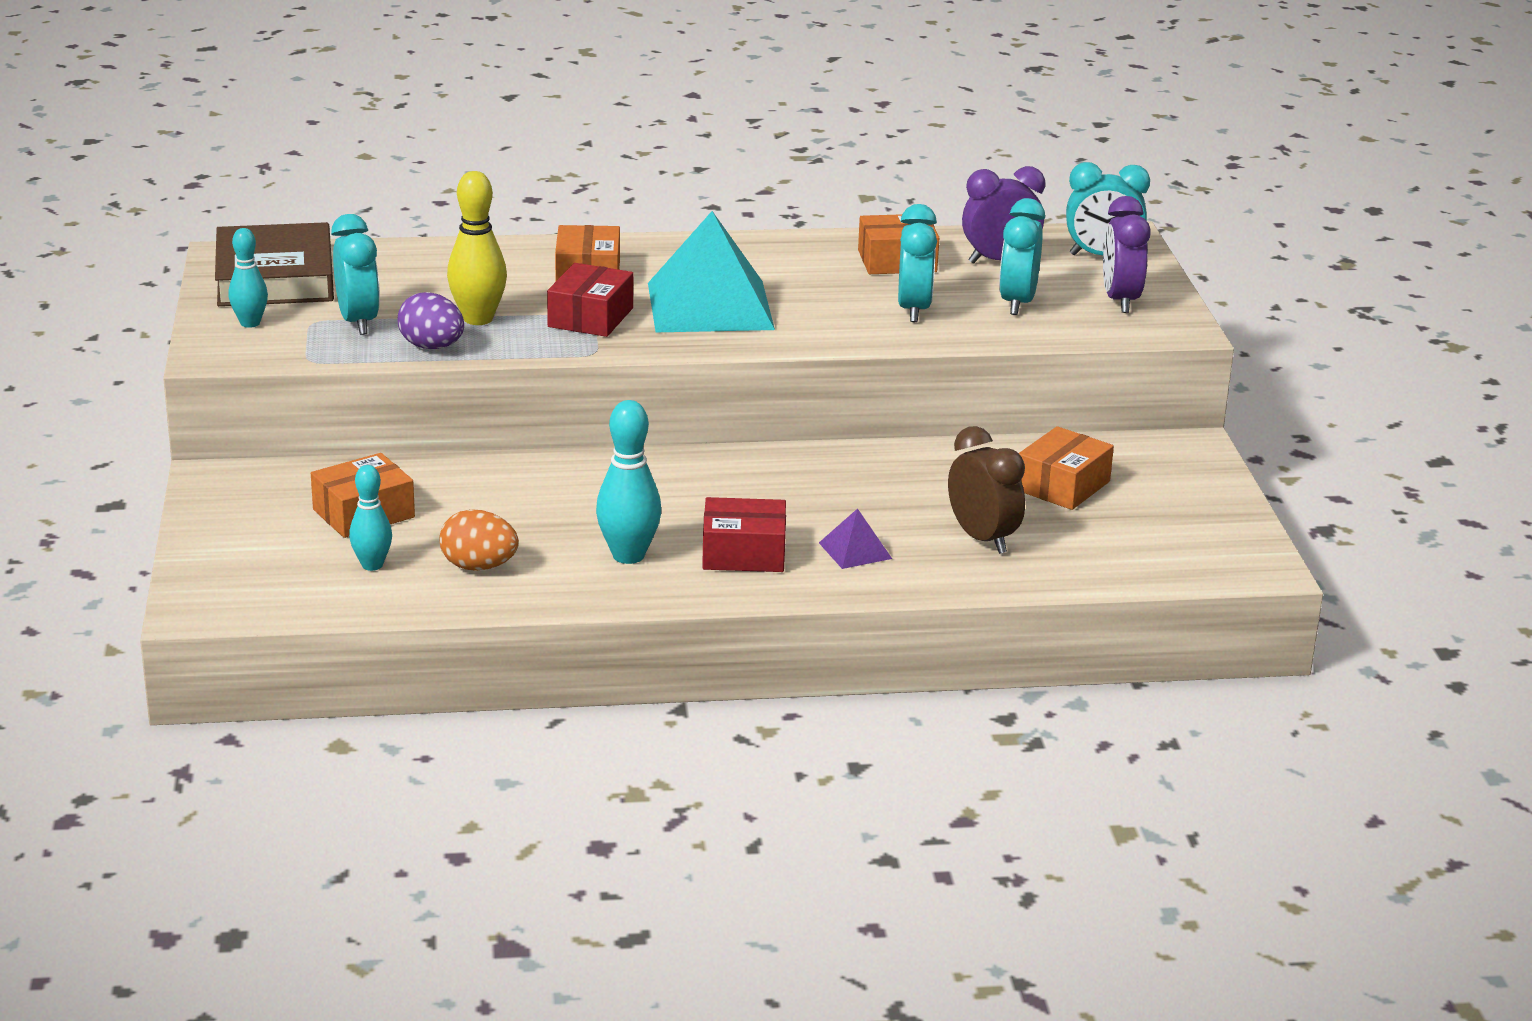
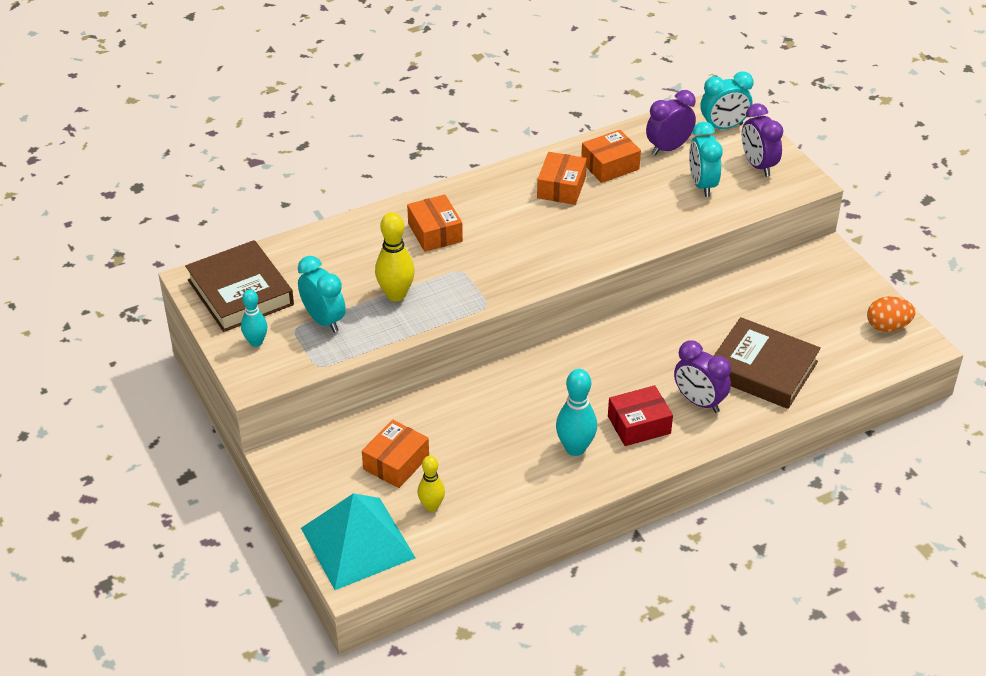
camera: 20 degrees left, 15 degrees up
(372, 565) = (431, 506): turquoise bowling pin -> yellow bowling pin
(432, 347) = (385, 330): purple egg -> none
(479, 567) = (495, 486): orange egg -> orange egg (887, 326)
(590, 317) = (463, 273): red box -> none
(710, 306) = (527, 240): turquoise pyramid -> turquoise pyramid (358, 542)
(855, 550) = (699, 402): purple pyramid -> purple clock
(914, 310) = (648, 209): turquoise clock -> none
(982, 539) = (762, 369): brown clock -> brown book
(1062, 486) = (779, 310): orange box -> orange box (561, 187)

